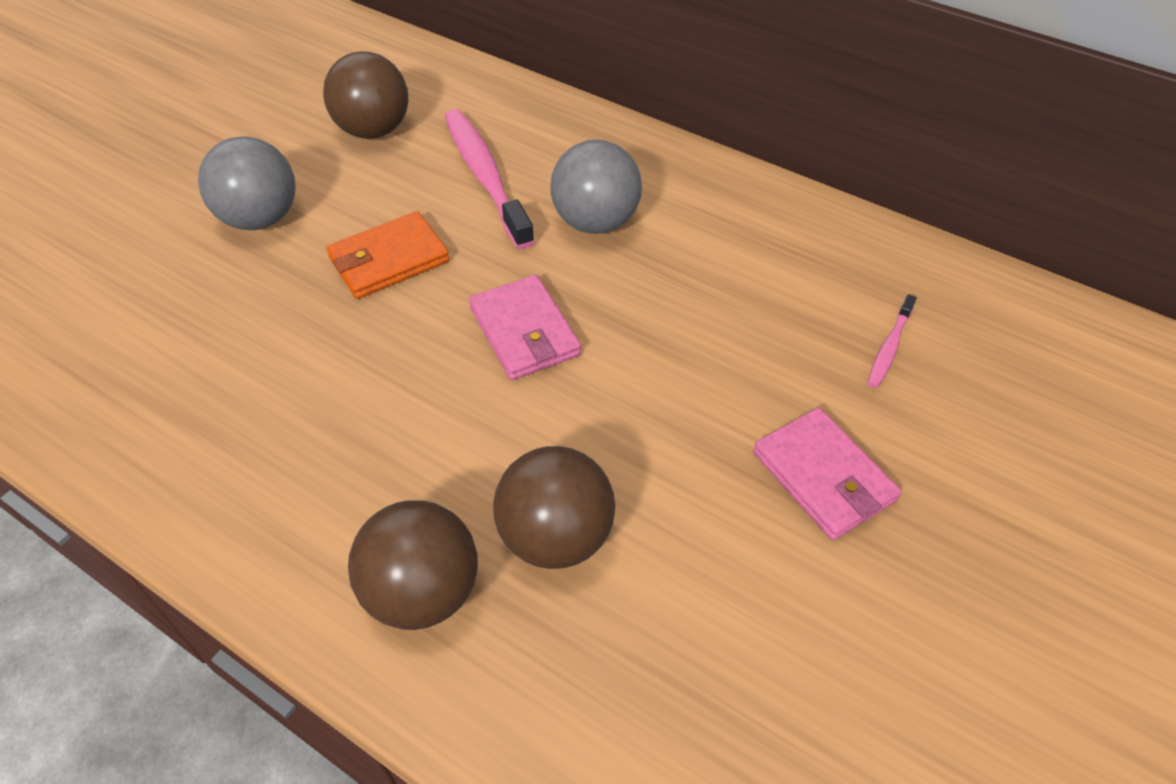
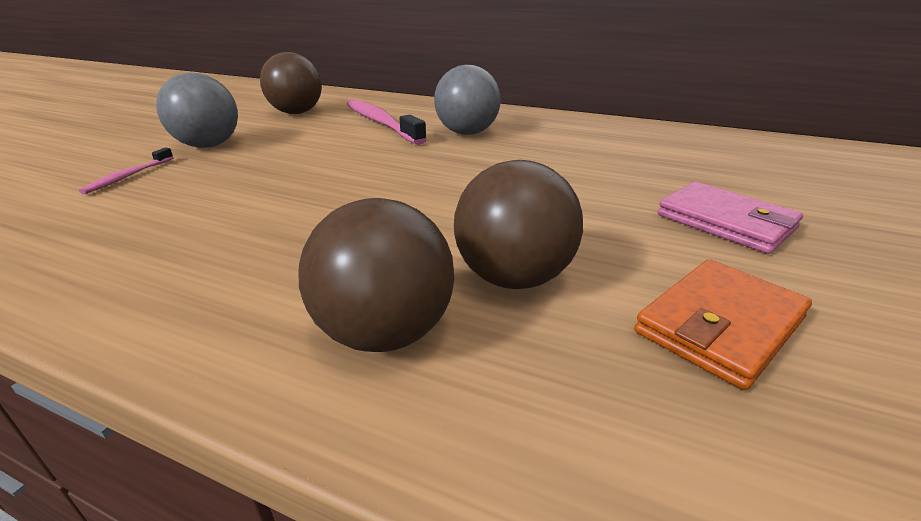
camera: 10 degrees left, 20 degrees down
(389, 260) = (314, 155): orange wallet -> orange wallet (719, 325)
(524, 332) = (434, 176): pink wallet -> none
(889, 347) = (712, 163): pink toothbrush -> pink toothbrush (129, 176)

